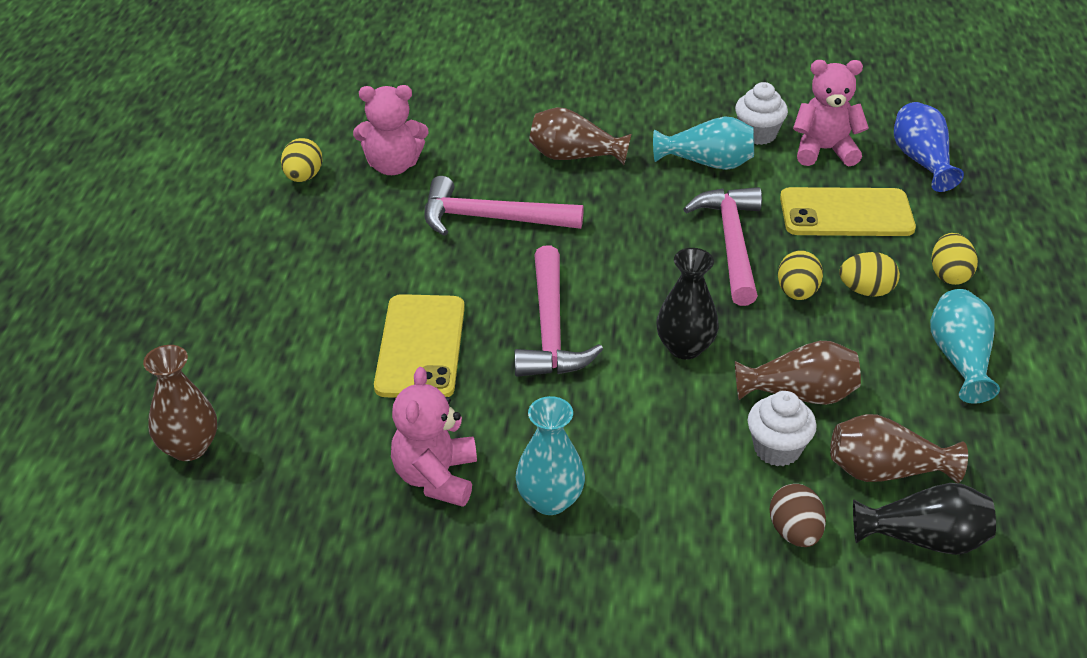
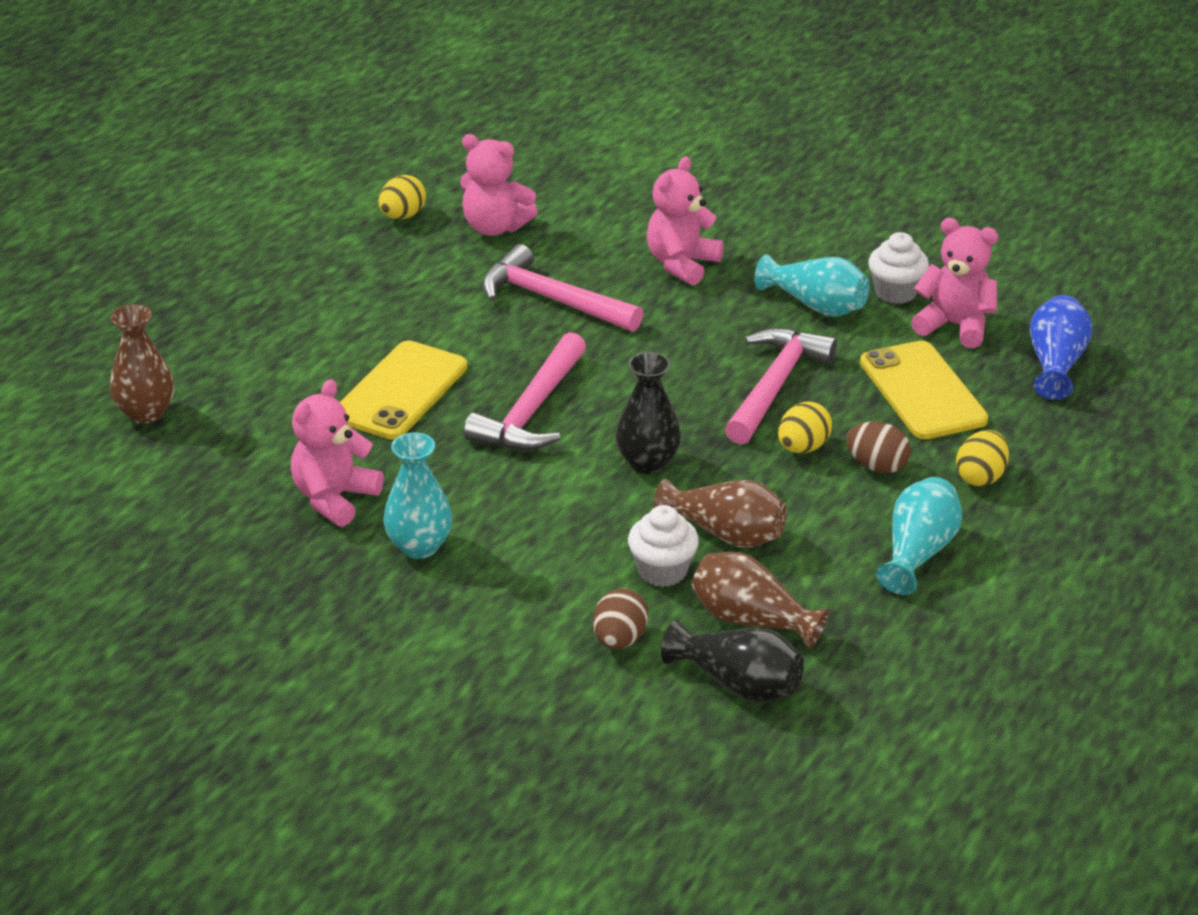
camera: 25 degrees right, 5 degrees down
(574, 156) = (681, 264): brown vase -> pink teddy bear
(846, 213) = (922, 391): yellow phone -> yellow phone turned 45 degrees clockwise
(866, 291) = (876, 466): yellow egg -> brown egg

